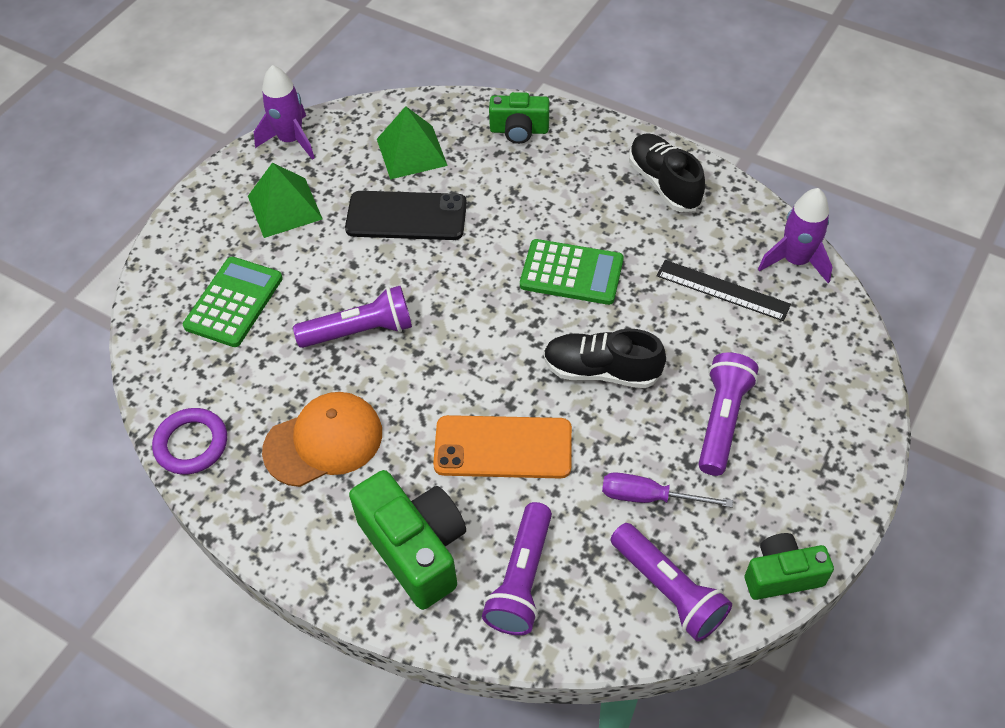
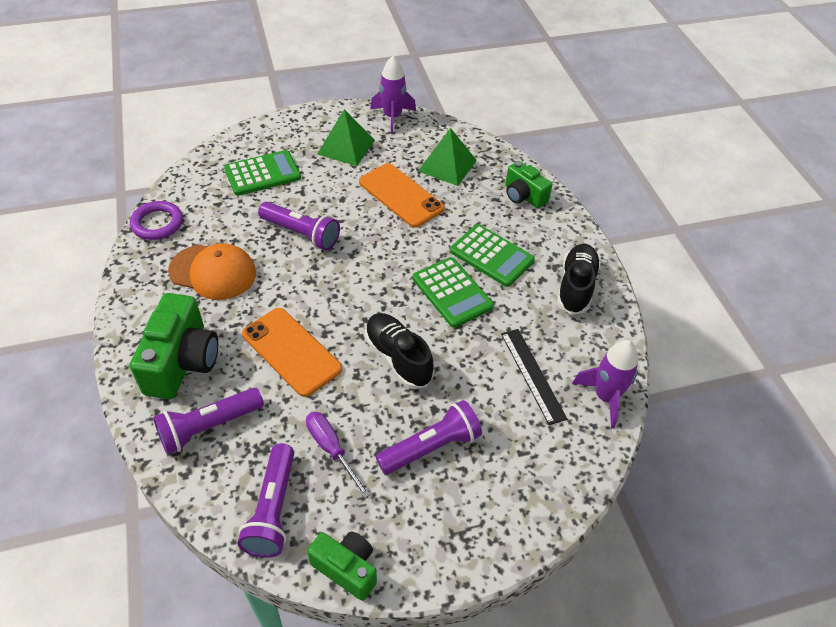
camera: 40 degrees right, 5 degrees down
(406, 216) = (401, 195): black phone -> orange phone
(562, 211) = (491, 256): none -> green calculator

